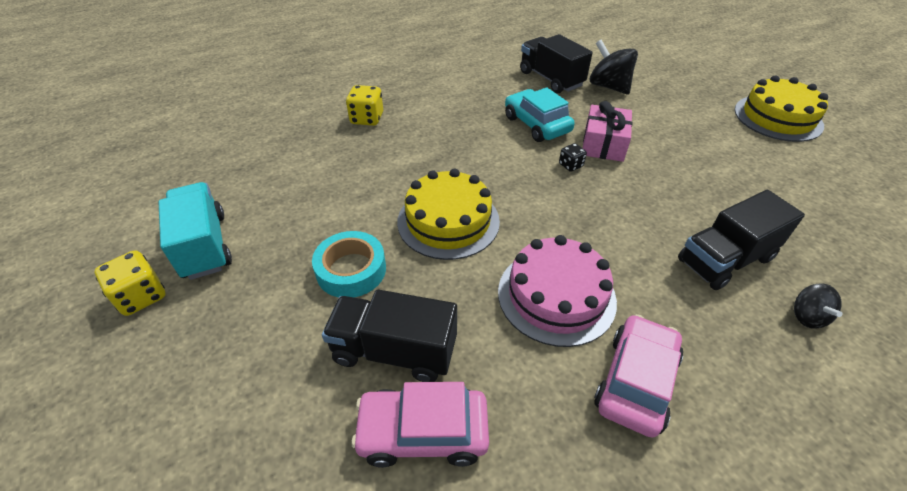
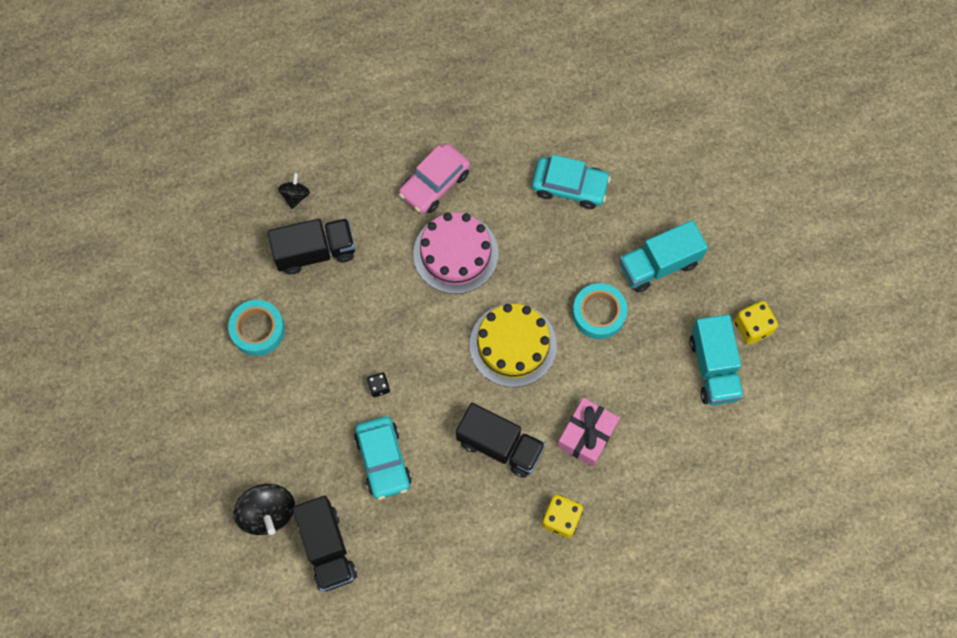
camera: 165 degrees left, 25 degrees up
(269, 345) = (658, 264): none -> turquoise truck
(394, 351) = (577, 240): black truck -> black truck (500, 445)
(423, 432) = (570, 186): pink car -> turquoise car
(603, 144) = (331, 410): pink gift -> pink gift (587, 435)
(720, 182) = (258, 330): none -> turquoise tape
(777, 117) = (125, 405): yellow cake -> none

